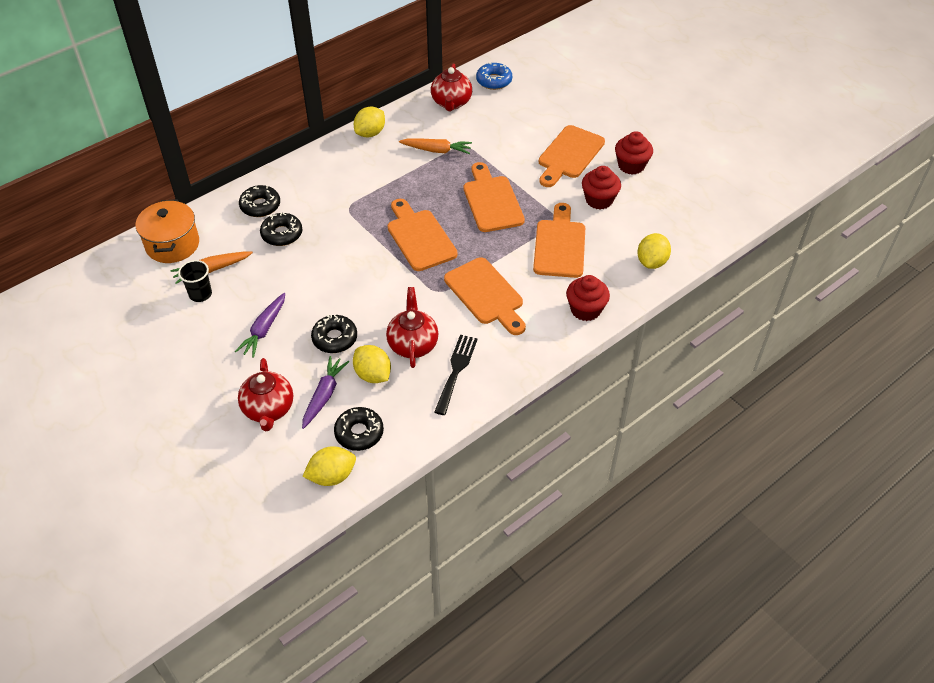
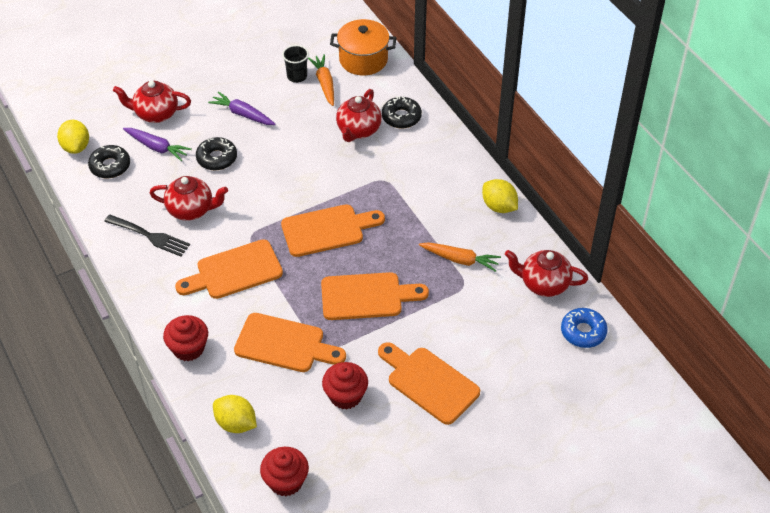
camera: 100 degrees right, 0 degrees up
(282, 234) = (358, 130): black donut -> red teapot
(373, 375) = (167, 180): yellow lemon -> none
(436, 150) = (460, 260): orange carrot -> orange carrot turned 90 degrees counterclockwise
(631, 165) = (398, 443): red cupcake -> red cupcake (286, 481)

